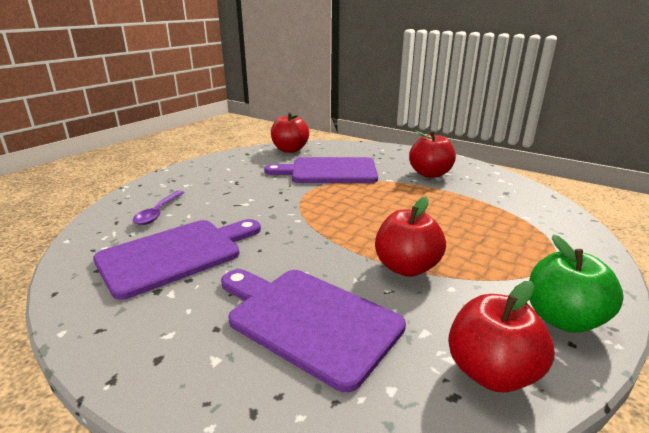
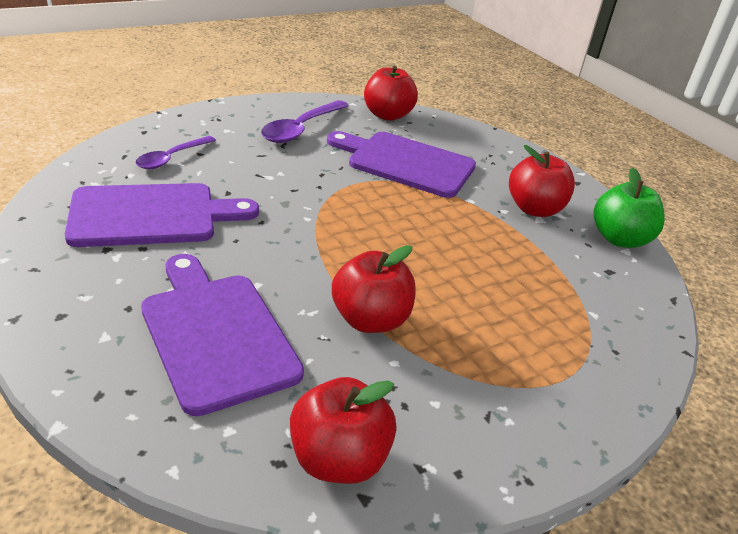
camera: 20 degrees right, 10 degrees up
(240, 170) = (301, 129): none -> purple spoon
(562, 319) = (480, 446): green apple -> green apple (619, 239)

